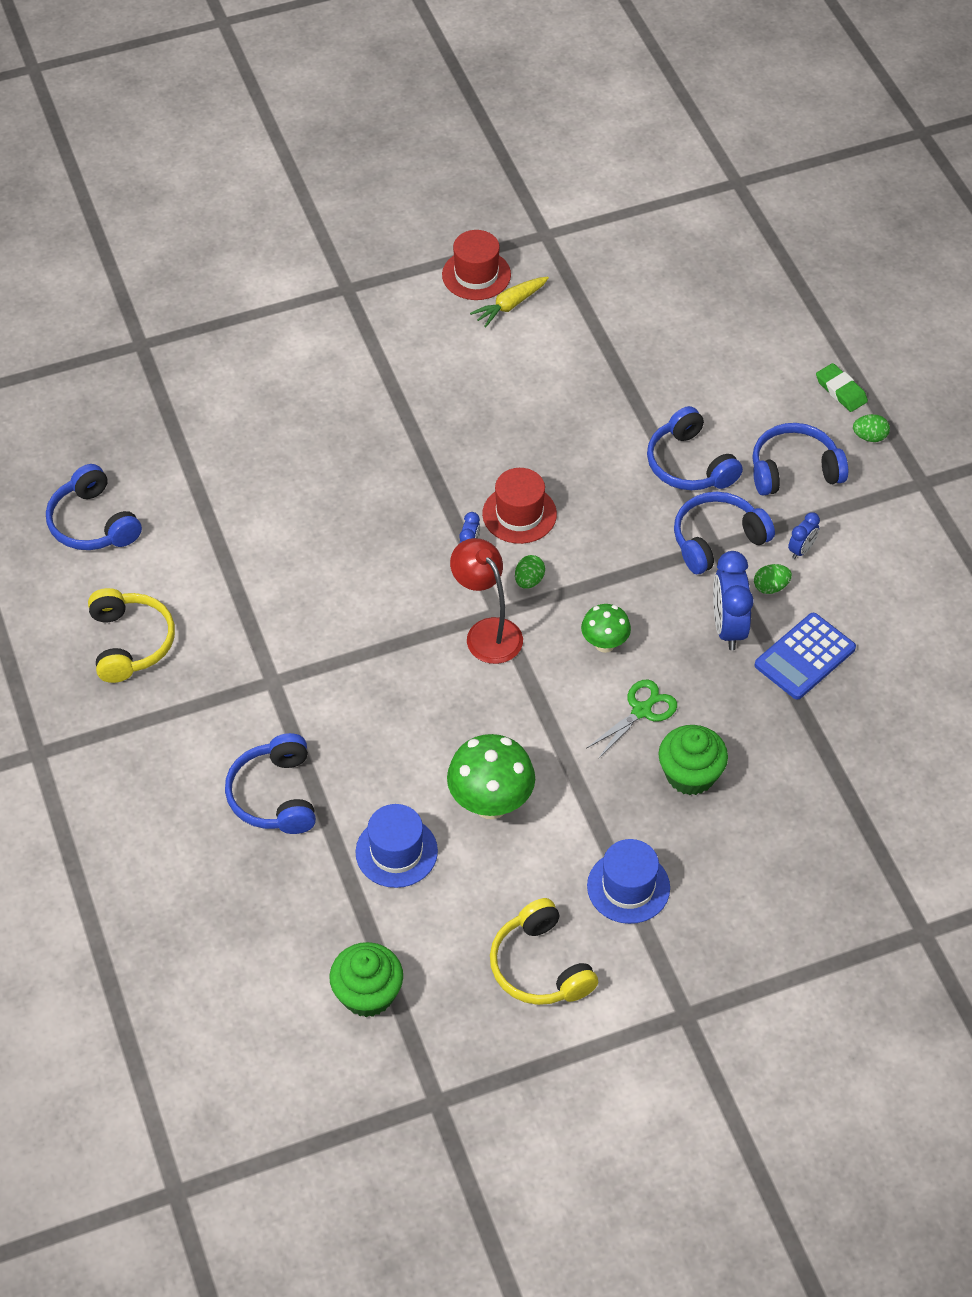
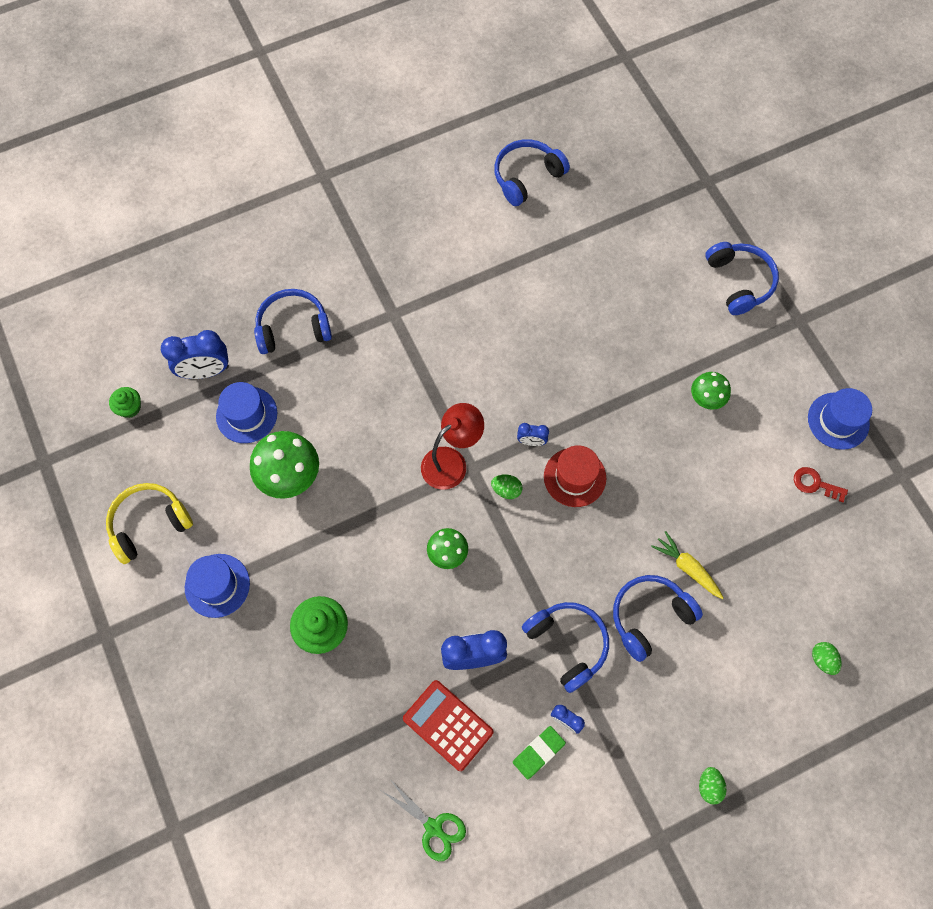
camera: 85 degrees right, 15 degrees up
(130, 643) = (420, 217): yellow headphones -> none
(325, 900) = (206, 371): none -> blue clock
(368, 994) = (130, 407): green cupcake -> green cupcake, size x0.59
(436, 384) = (705, 400): none -> green mushroom
(476, 275) = (838, 421): red hat -> blue hat
(510, 305) = (807, 451): yellow carrot -> yellow carrot (687, 567)
(548, 305) = (815, 484): none -> red key
(641, 711) = (383, 587): green scissors -> green scissors (433, 827)
(771, 587) = (521, 693): green egg -> green egg (822, 660)
(794, 470) = (657, 713): blue headphones -> blue headphones (739, 282)
(805, 657) = (448, 725): blue calculator -> red calculator
(841, 390) = (762, 758): green eraser -> green eraser (538, 752)

